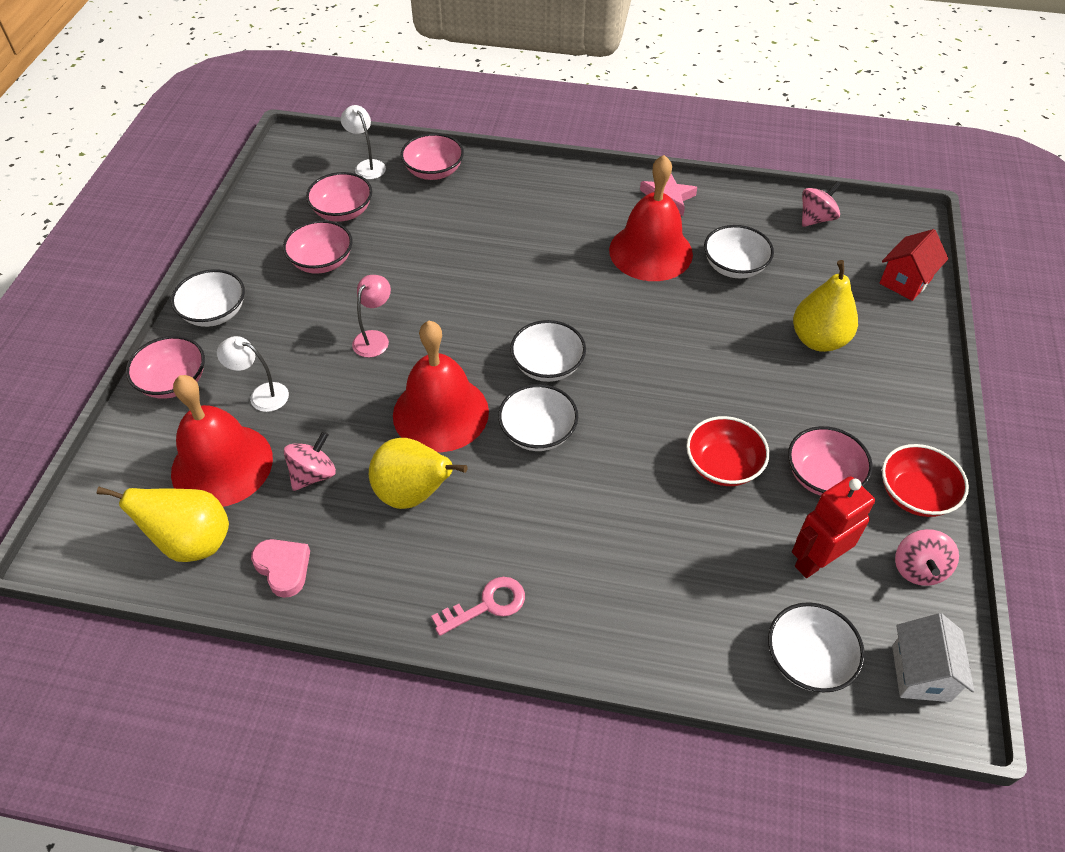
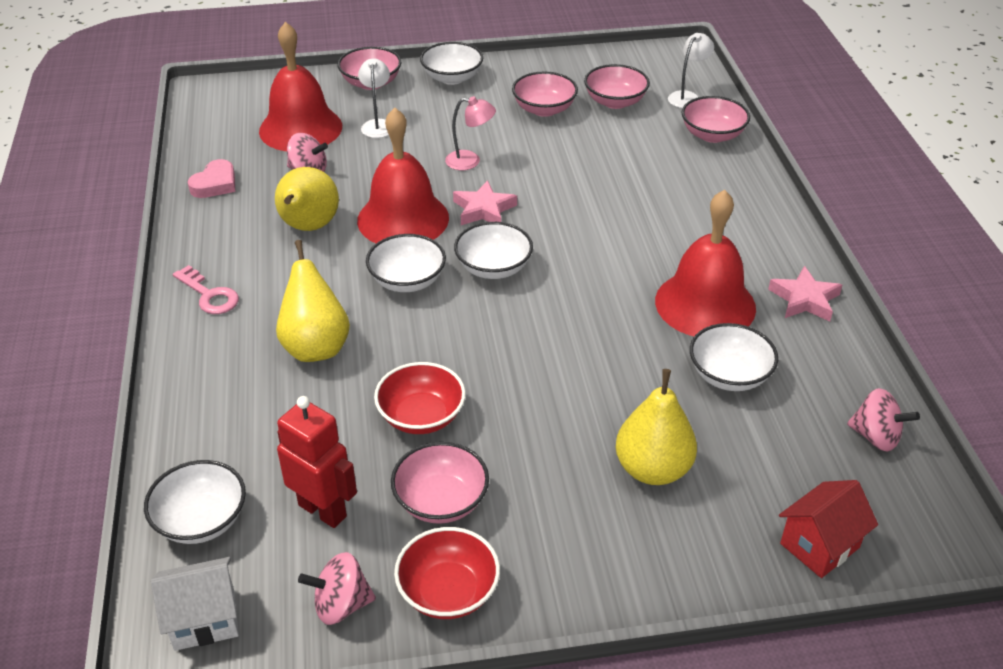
camera: 70 degrees right, 10 degrees down
(192, 542) = (226, 137): yellow pear -> yellow pear (316, 346)
(458, 349) = (484, 209): none -> pink star
(905, 281) = (819, 545): red house -> red house turned 60 degrees counterclockwise

